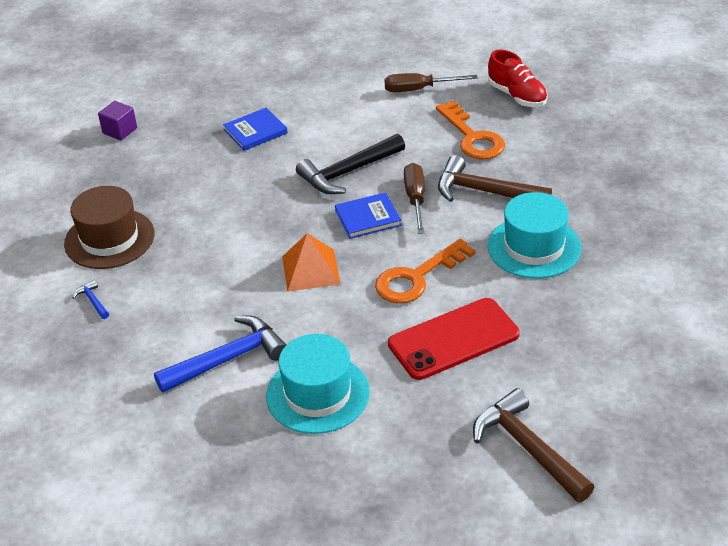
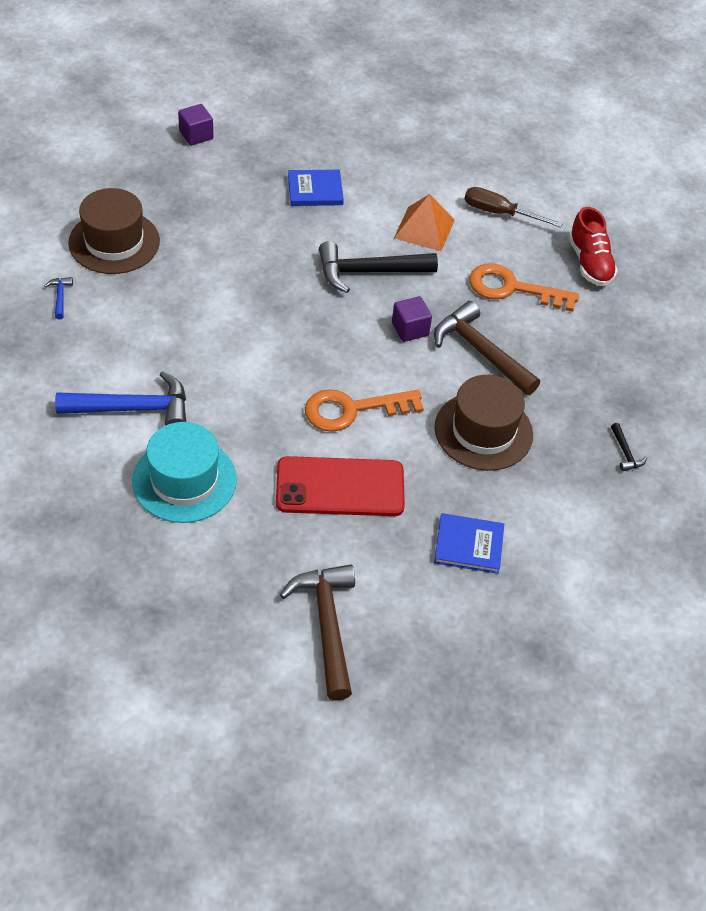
camera: 20 degrees right, 10 degrees up
(311, 270) = (264, 356): orange pyramid -> orange pyramid (424, 228)
(368, 218) = (352, 328): blue book -> blue book (469, 545)
(415, 199) = (410, 329): brown screwdriver -> purple cube
(472, 137) = (512, 288): orange key -> orange key turned 105 degrees clockwise
(534, 247) = (483, 431): turquoise hat -> brown hat
(654, 215) = (625, 453): none -> black hammer

